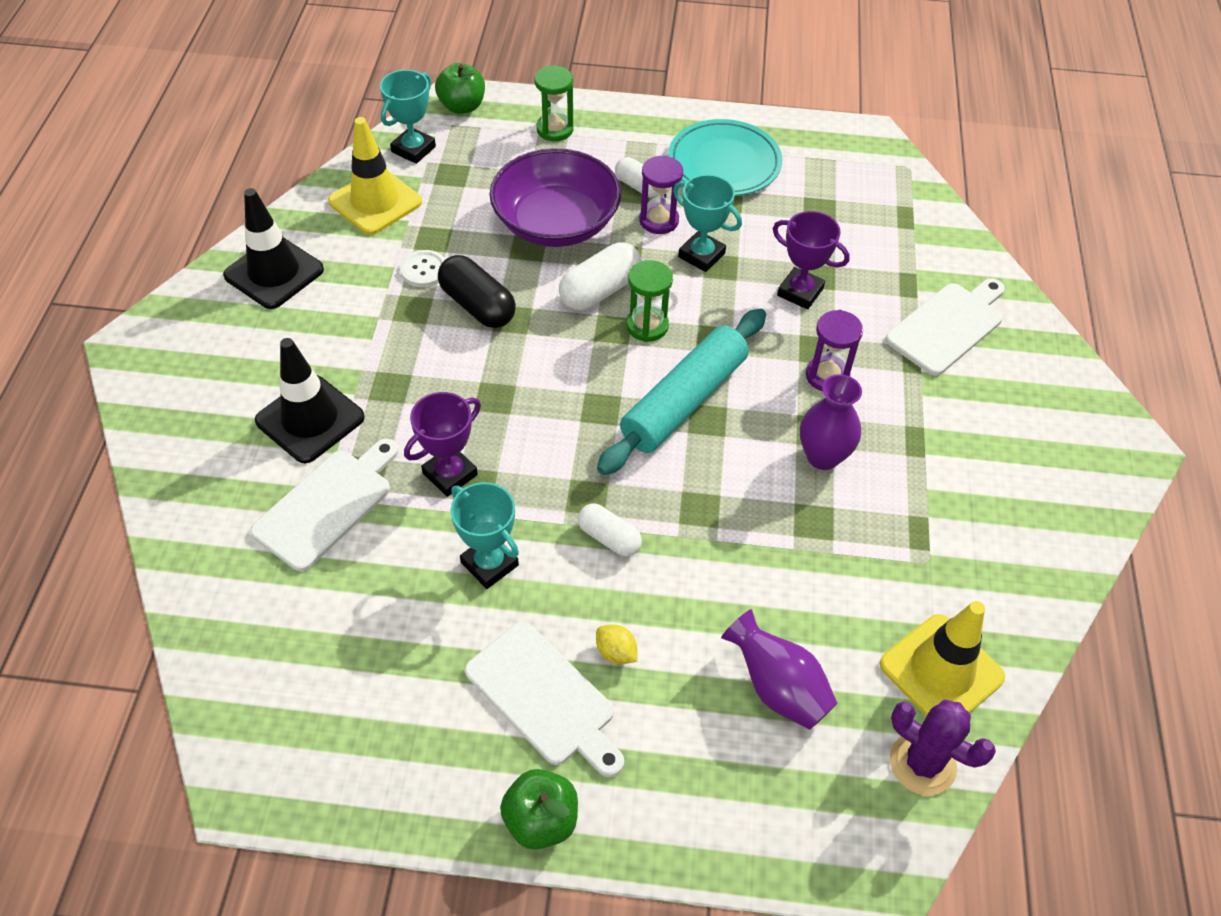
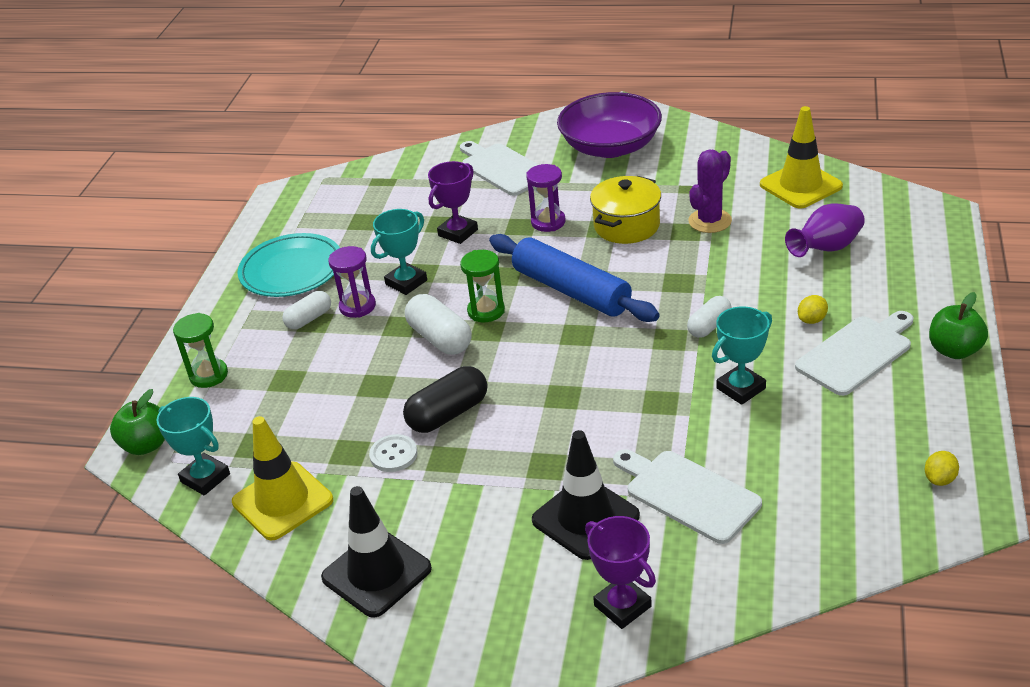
camera: 80 degrees left, 15 degrees down
(304, 757) = (940, 479): none -> yellow lemon
(450, 474) = (649, 418): purple trophy -> purple trophy (622, 606)
(556, 223) = (346, 369): purple bowl -> purple bowl (610, 147)
(684, 401) = (571, 290): turquoise rolling pin -> blue rolling pin
(823, 456) = (626, 226): purple vase -> yellow pot
(922, 763) = (869, 195): purple cactus -> purple cactus (710, 221)

